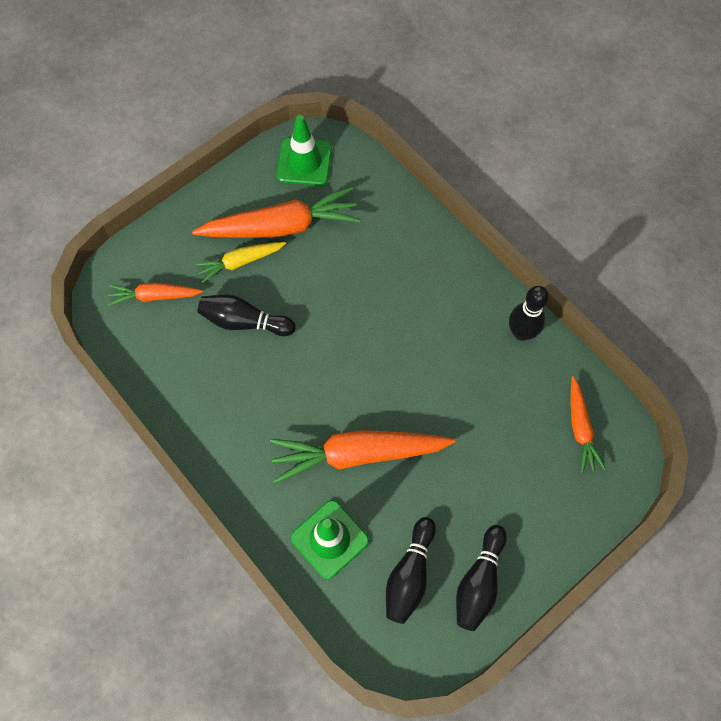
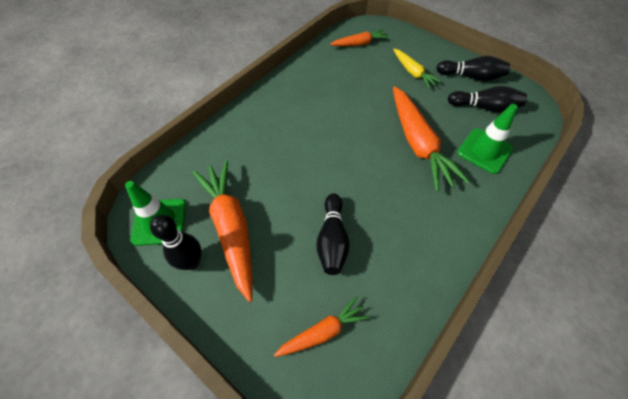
camera: 100 degrees left, 10 degrees down
(154, 296) = (323, 331): orange carrot -> orange carrot turned 105 degrees counterclockwise
(240, 262) = (272, 256): yellow carrot -> yellow carrot (413, 72)
(521, 333) = (303, 72): black bowling pin -> black bowling pin (191, 262)

